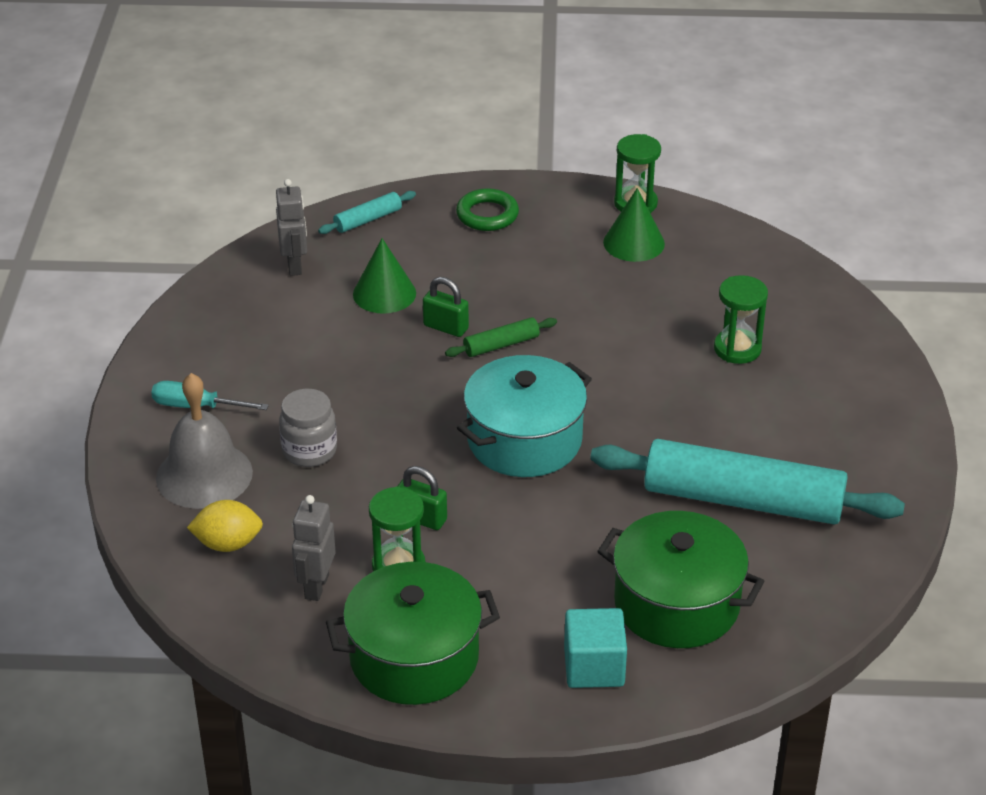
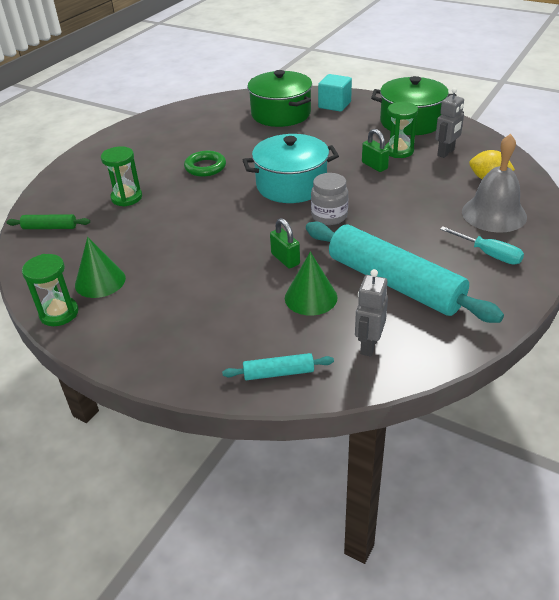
camera: 150 degrees left, 0 degrees up
(309, 451) = (421, 210): grey jar -> grey jar (329, 216)
(487, 215) = (177, 342): green ring -> green ring (205, 167)
(501, 345) = (259, 238): green rolling pin -> green rolling pin (50, 227)
(743, 500) = (210, 138): turquoise rolling pin -> turquoise rolling pin (394, 283)

